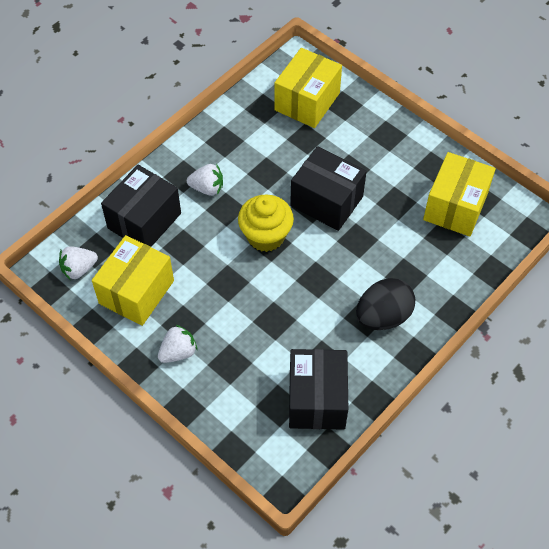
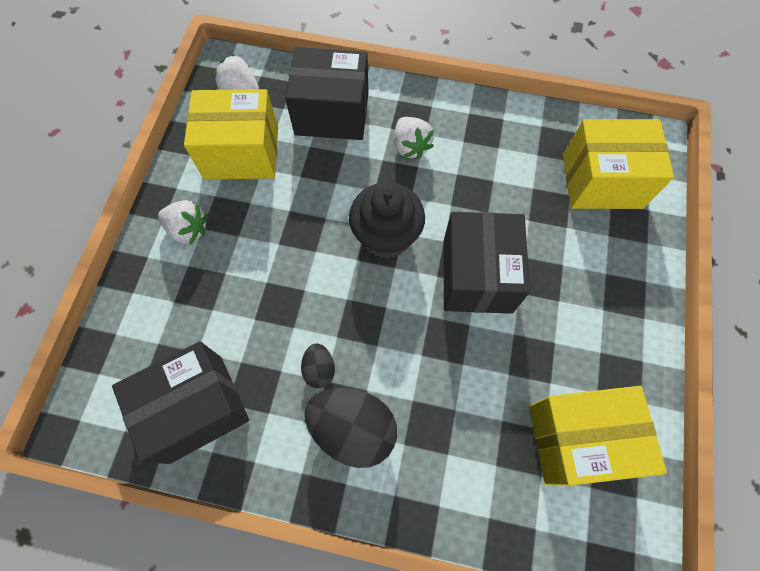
camera: 60 degrees right, 10 degrees up
(266, 236) = (386, 236): yellow cupcake -> black cupcake
(334, 317) = (319, 369): none -> black egg

